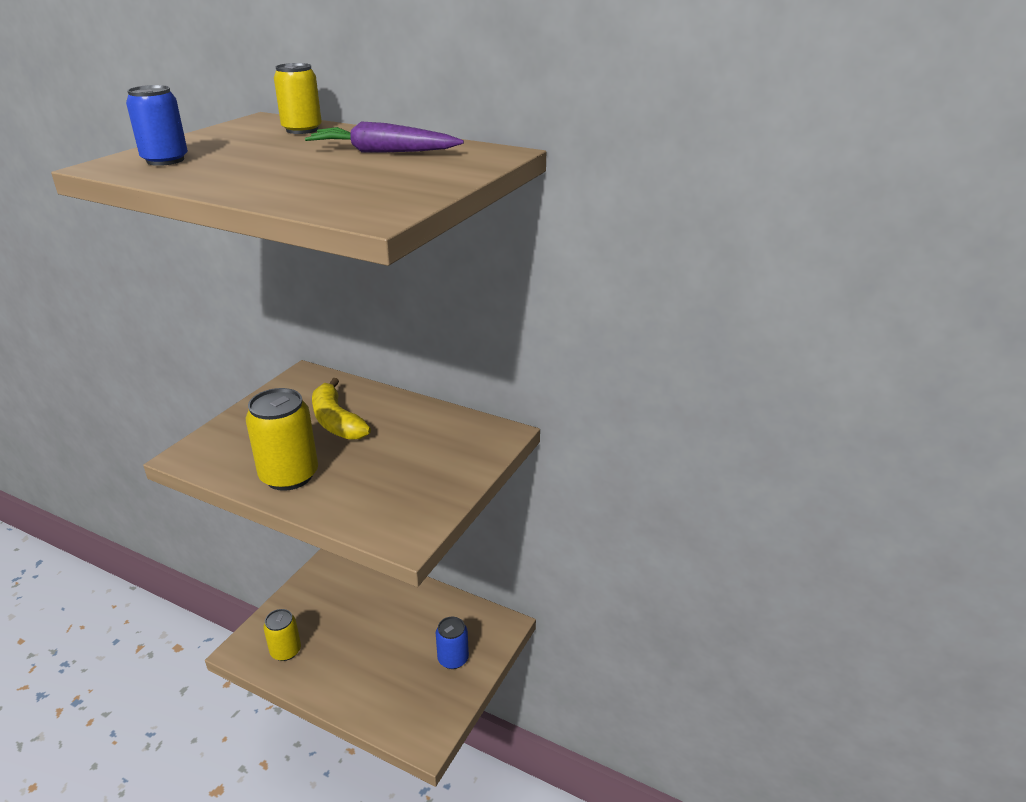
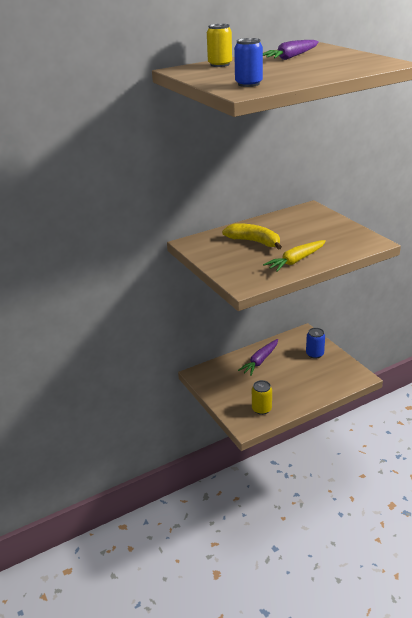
camera: 55 degrees left, 0 degrees up
(289, 476) = (296, 261): yellow can -> yellow carrot
(336, 421) = (254, 242): yellow banana -> yellow banana turned 150 degrees counterclockwise
(398, 605) = (260, 361): none -> purple carrot

